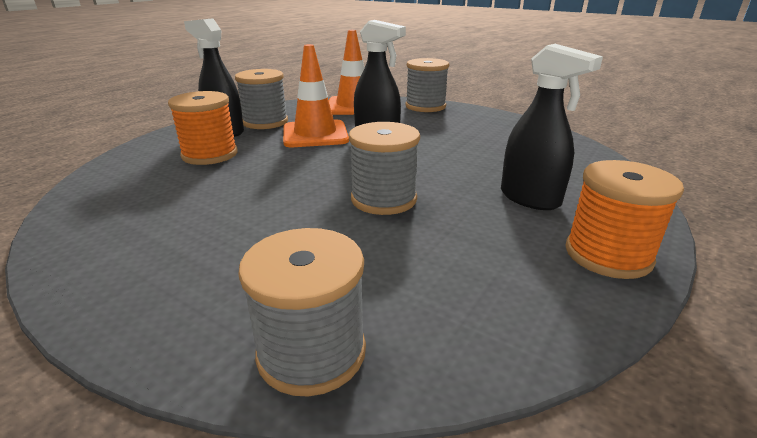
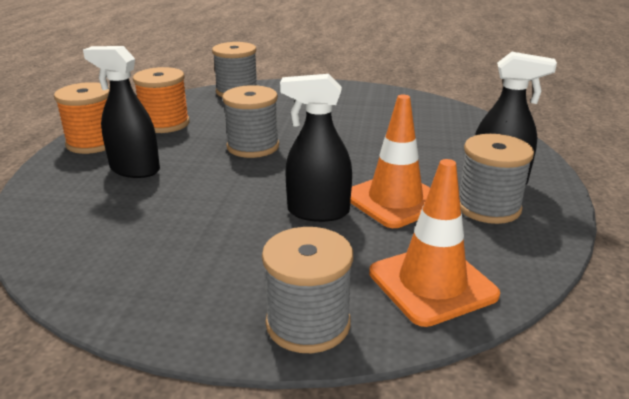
camera: 155 degrees right, 0 degrees up
(210, 154) = (447, 152): orange spool -> orange spool (165, 124)

